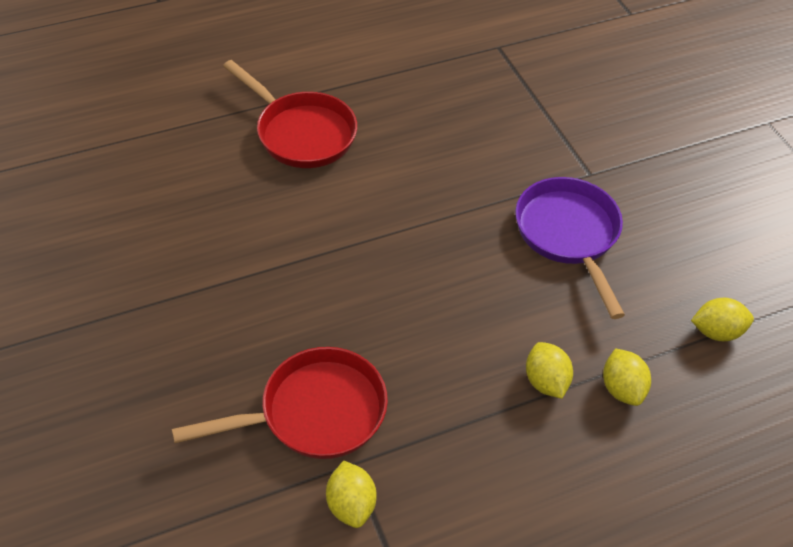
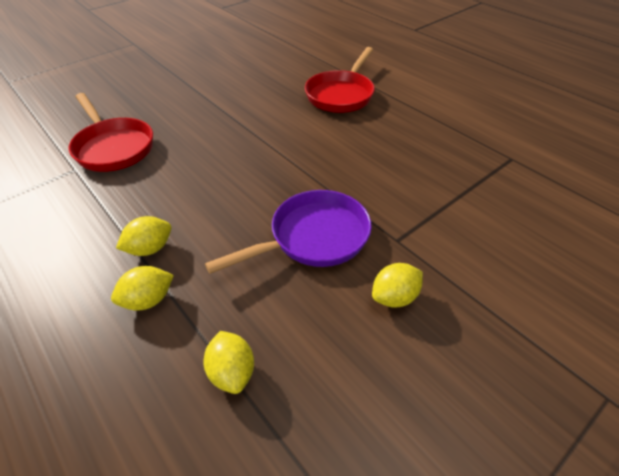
camera: 75 degrees right, 5 degrees down
(351, 504) = (44, 175): yellow lemon -> yellow lemon (394, 297)

